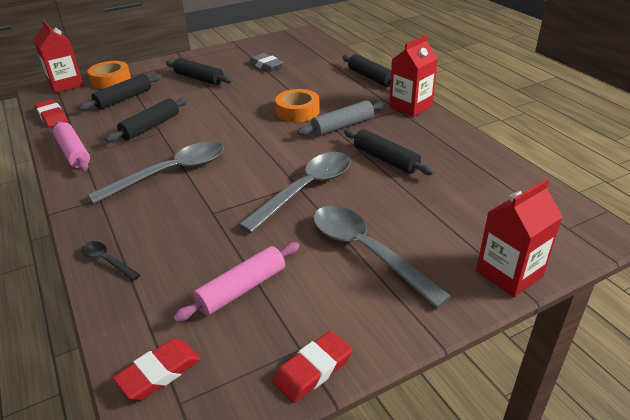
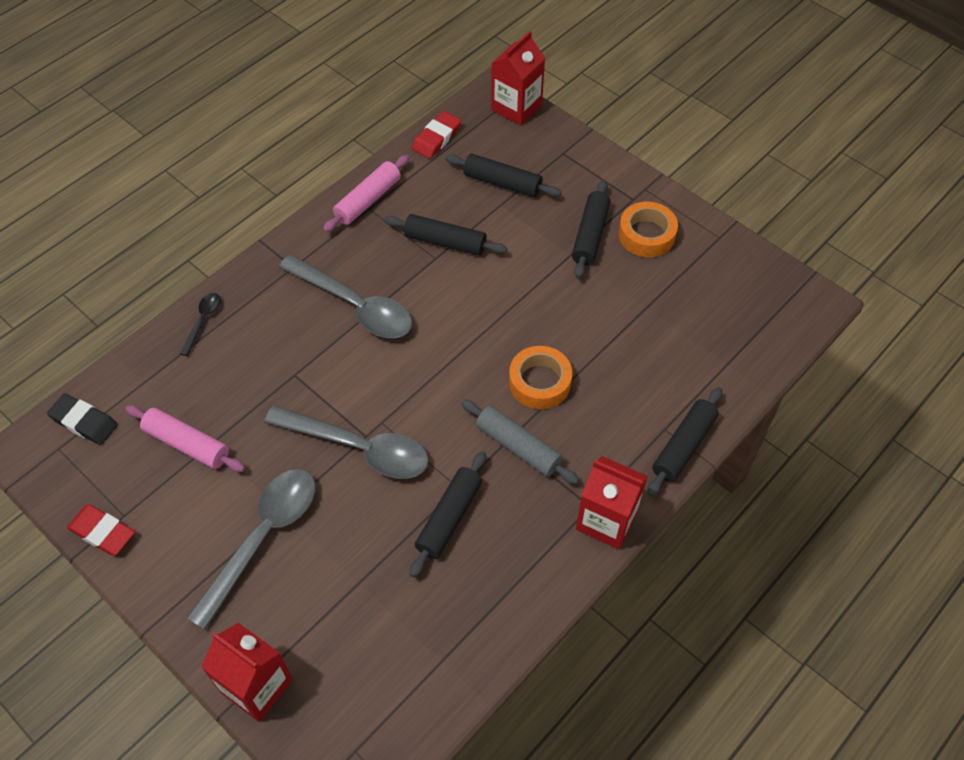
camera: 70 degrees right, 20 degrees up
(111, 80) = (546, 144): orange tape -> orange tape (646, 235)
(159, 372) = (84, 422): red eraser -> black eraser
(266, 65) = (667, 297): grey eraser -> none

